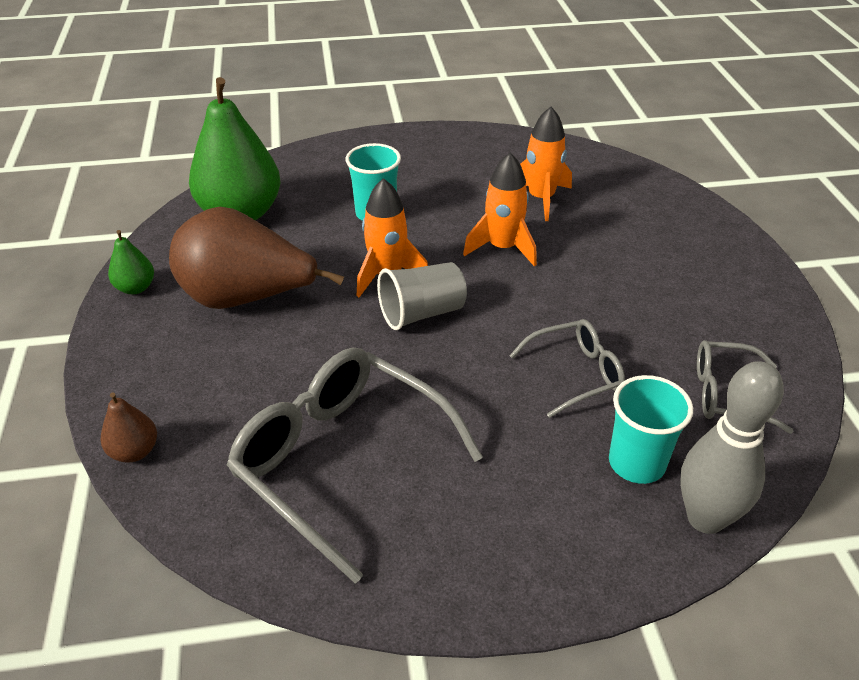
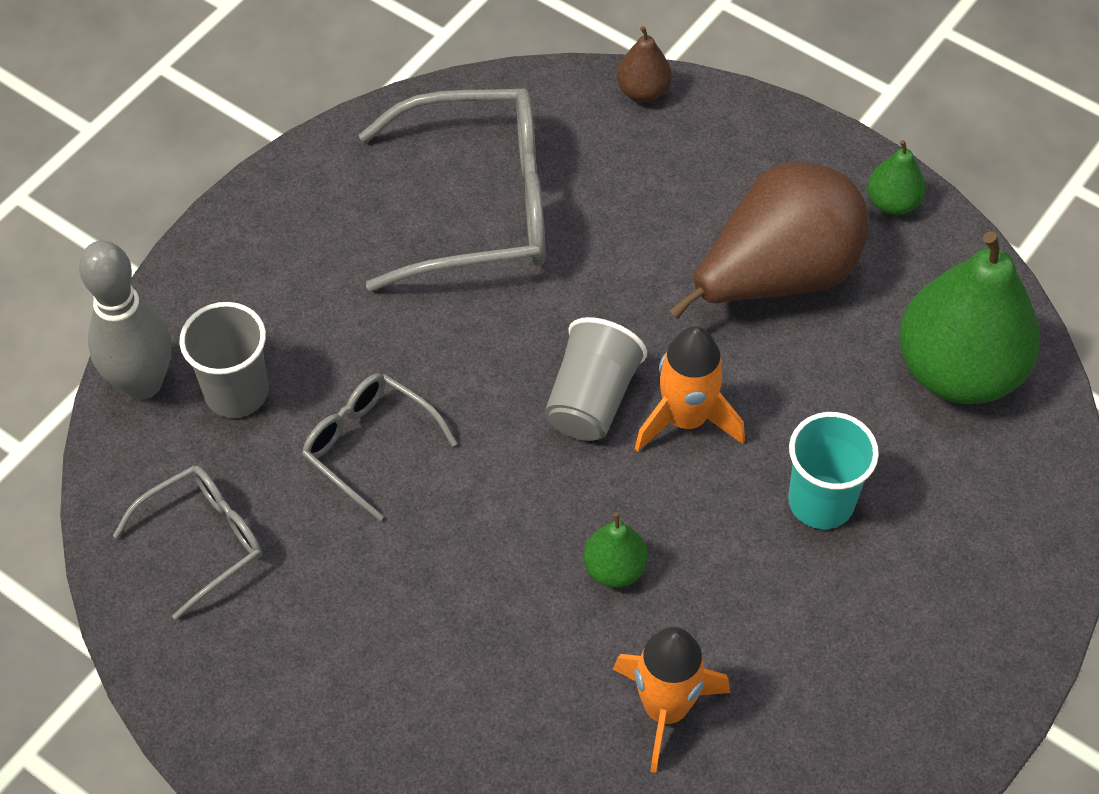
camera: 135 degrees right, 15 degrees up
(502, 248) = (614, 569): orange rocket -> green pear
(574, 374) = (370, 446): grey glasses -> grey glasses turned 105 degrees clockwise
(636, 463) = (236, 392): turquoise cup -> grey cup

